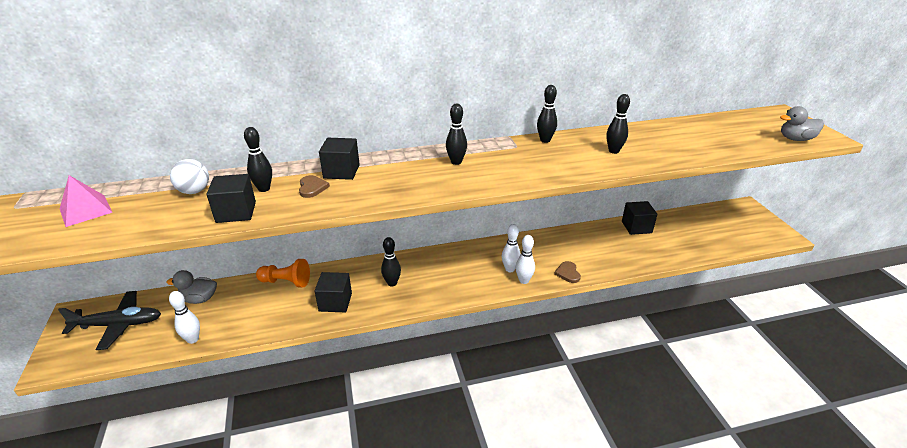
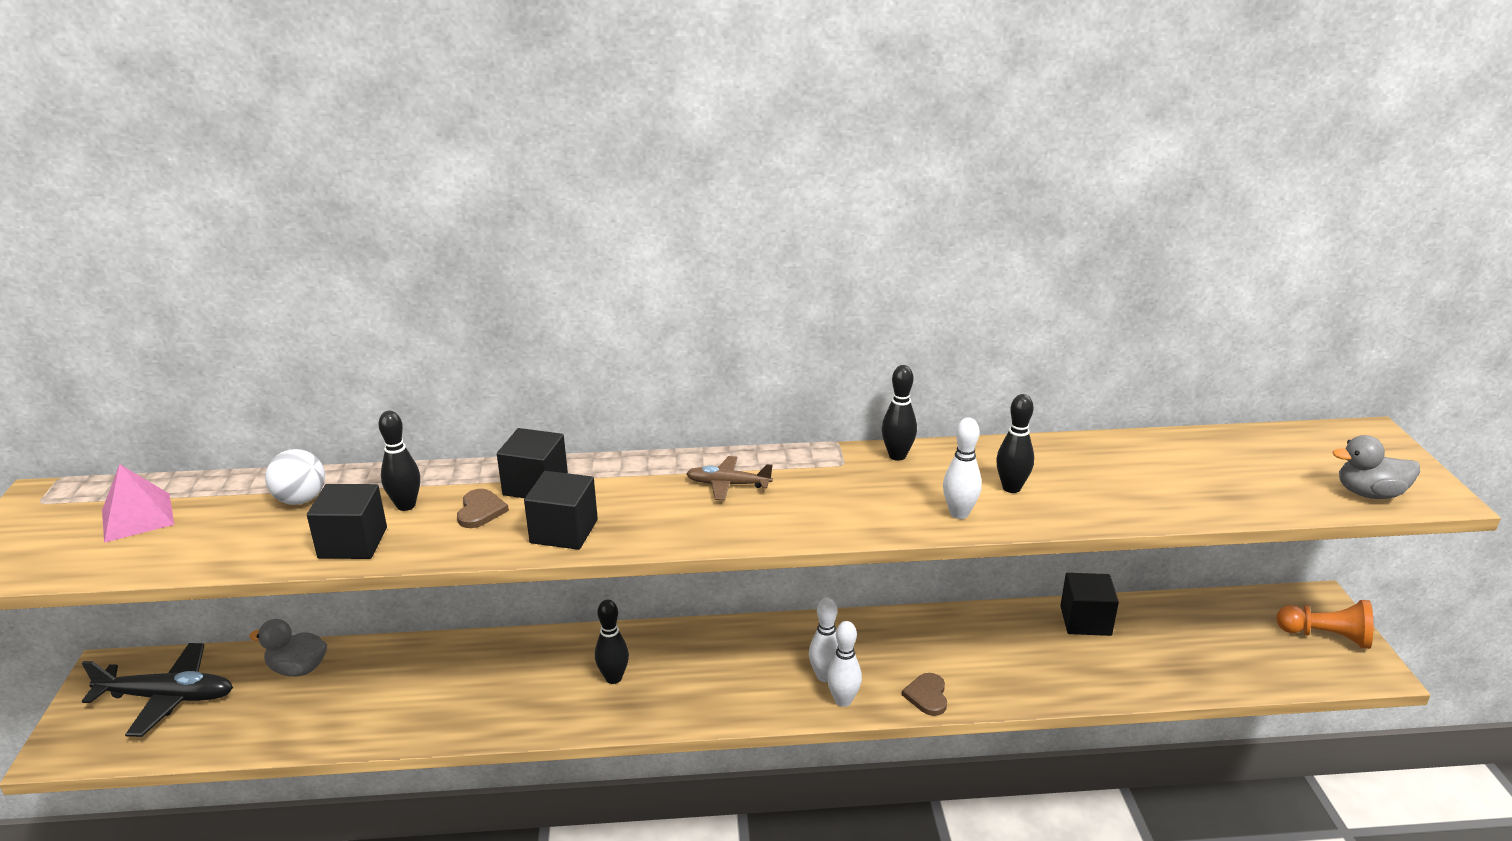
camera: 10 degrees right, 5 degrees down
(193, 339) = (273, 737): white bowling pin -> white bowling pin (959, 513)
(286, 282) = (440, 655): orange pawn -> orange pawn (1325, 636)
(335, 302) = (511, 701): black cube -> black cube (564, 531)
(456, 162) = (728, 485): black bowling pin -> brown plane

